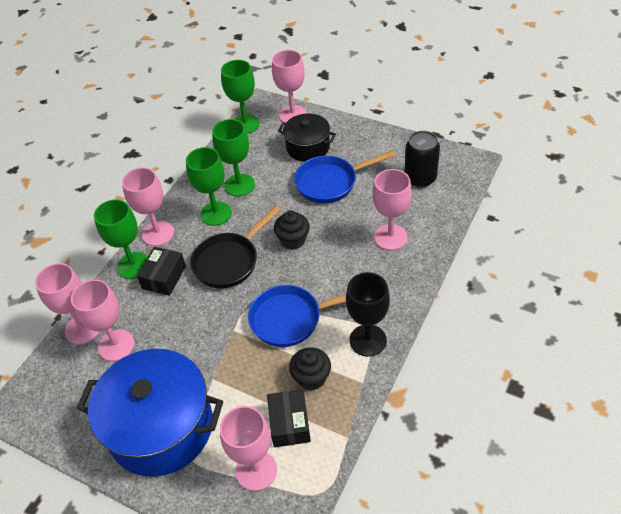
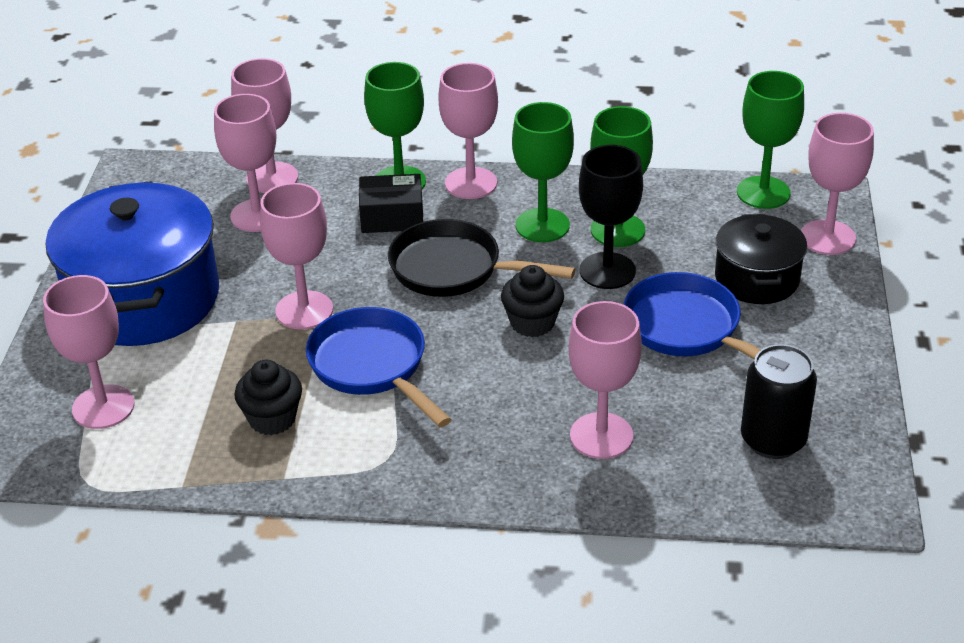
camera: 65 degrees right, 10 degrees down
(224, 340) = (304, 310): none -> pink goblet
(289, 423) = (186, 418): black box -> none
(368, 340) = (366, 463): black goblet -> black goblet (607, 271)

